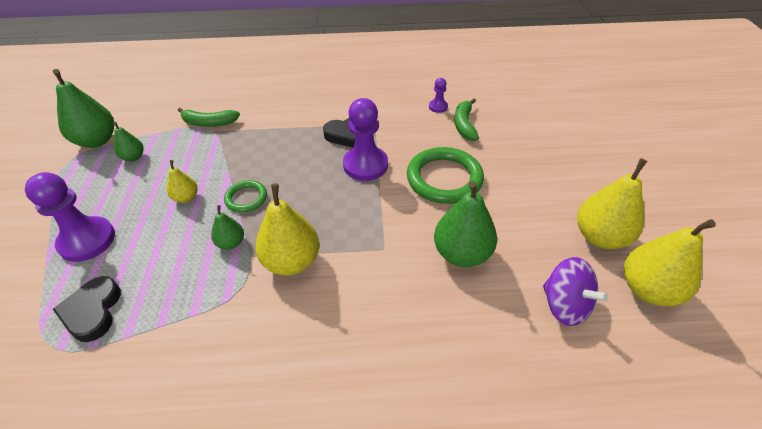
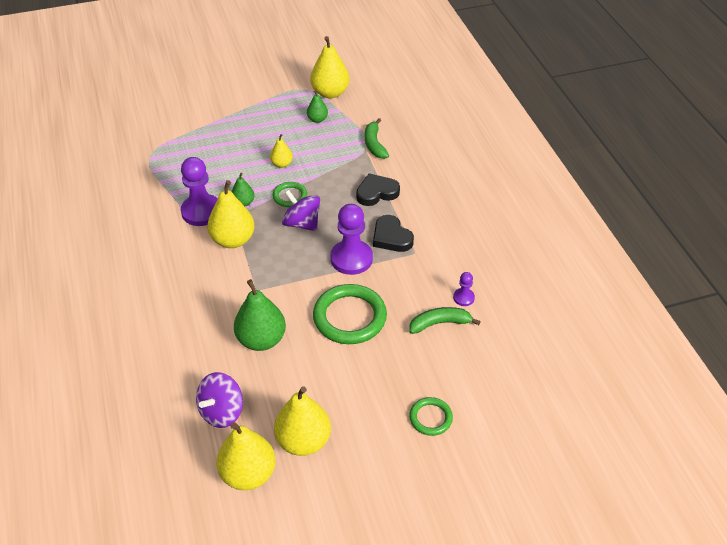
camera: 75 degrees right, 0 degrees up
(87, 240) = (230, 133): purple pawn -> purple pawn (201, 211)
(93, 311) = (176, 160): black heart -> black heart (376, 193)
(97, 140) = (330, 93): green pear -> yellow pear
(296, 194) = (302, 223): none -> purple spinning top
(568, 148) = (430, 418): none -> green ring

